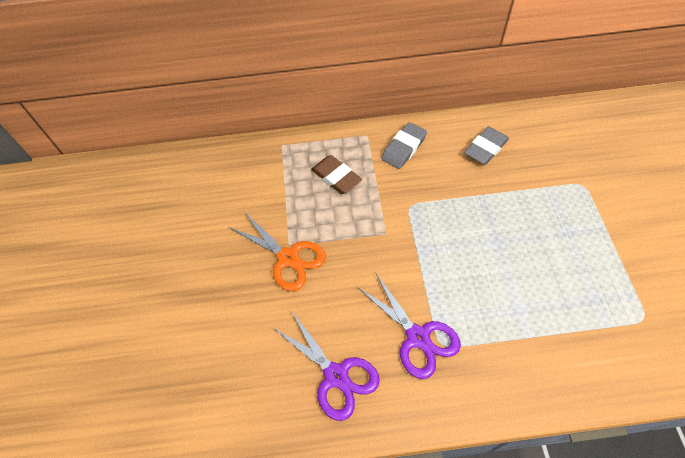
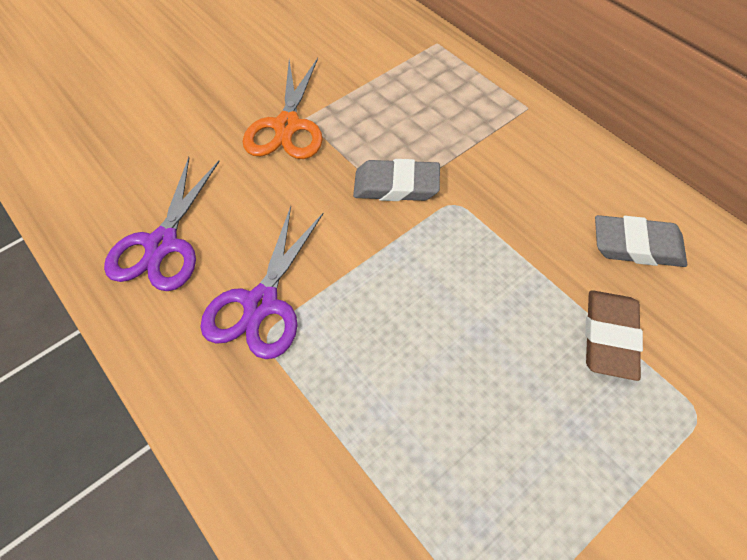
camera: 55 degrees right, 0 degrees up
(336, 177) = (434, 111): brown eraser -> brown eraser (609, 337)
(404, 148) = (543, 153): grey eraser -> grey eraser (396, 186)

